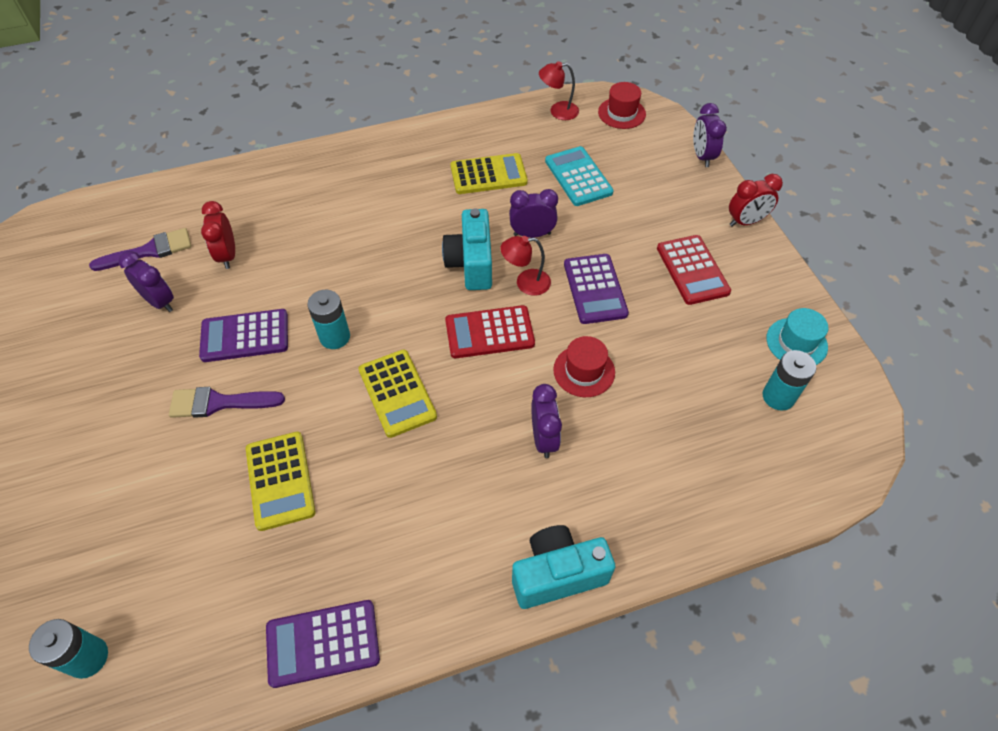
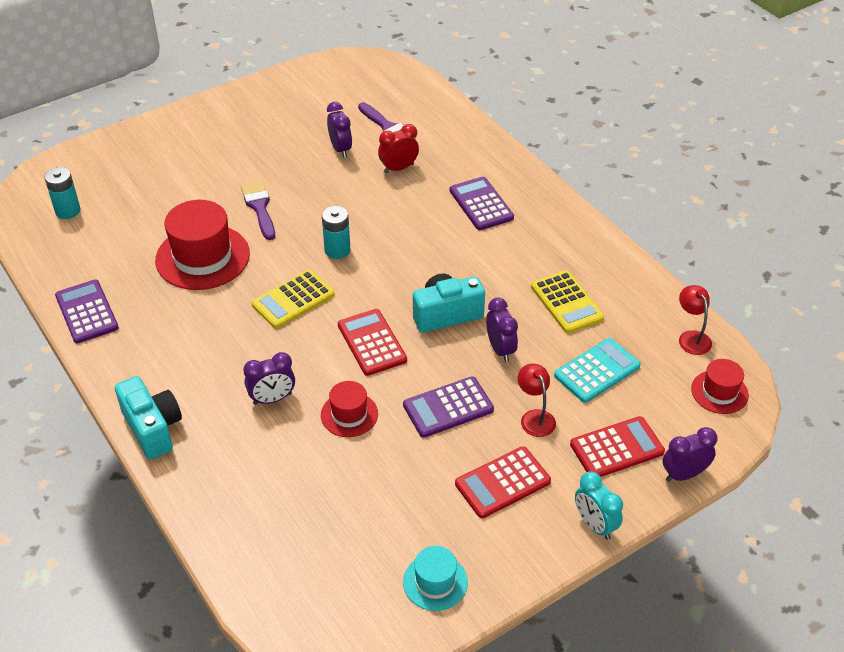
camera: 75 degrees right, 10 degrees down
(160, 302) = (340, 149): purple clock -> purple clock turned 45 degrees counterclockwise
(245, 336) = (322, 202): purple calculator -> purple calculator (481, 204)
(280, 480) = (202, 257): yellow calculator -> red hat
(525, 283) = (437, 356): red lamp -> red lamp (535, 417)
(668, 187) = (617, 448): none -> red calculator
(746, 222) = (595, 525): red clock -> turquoise clock
(778, 397) = (361, 569): turquoise battery -> none

